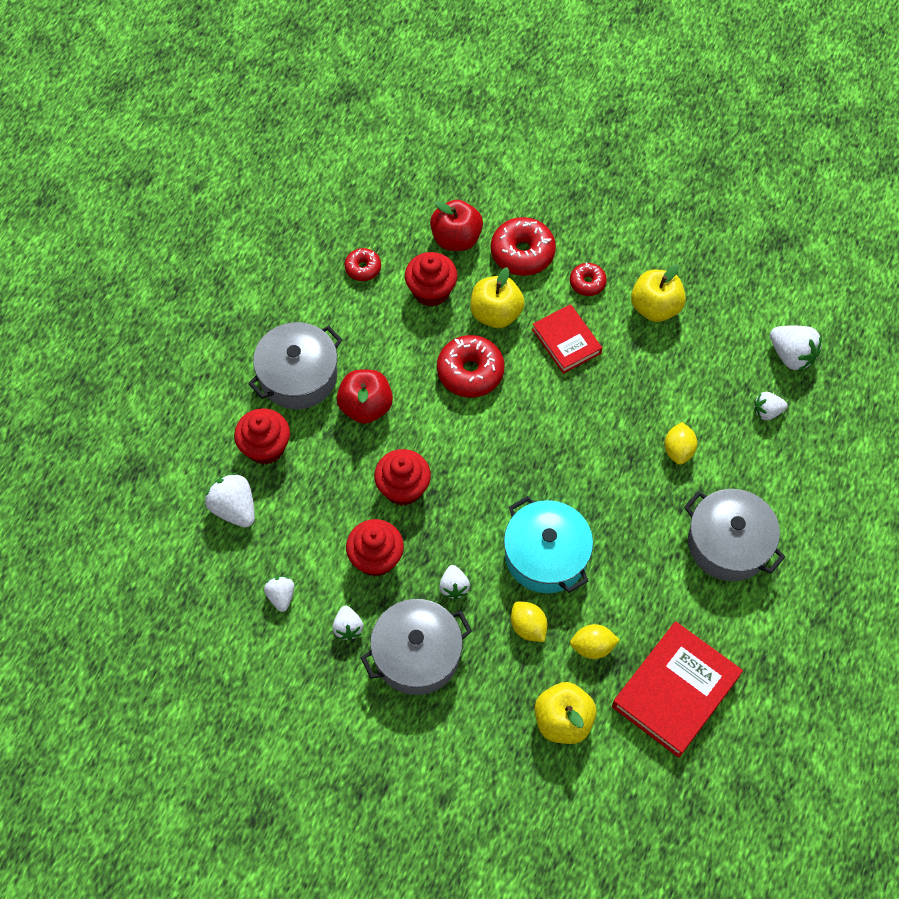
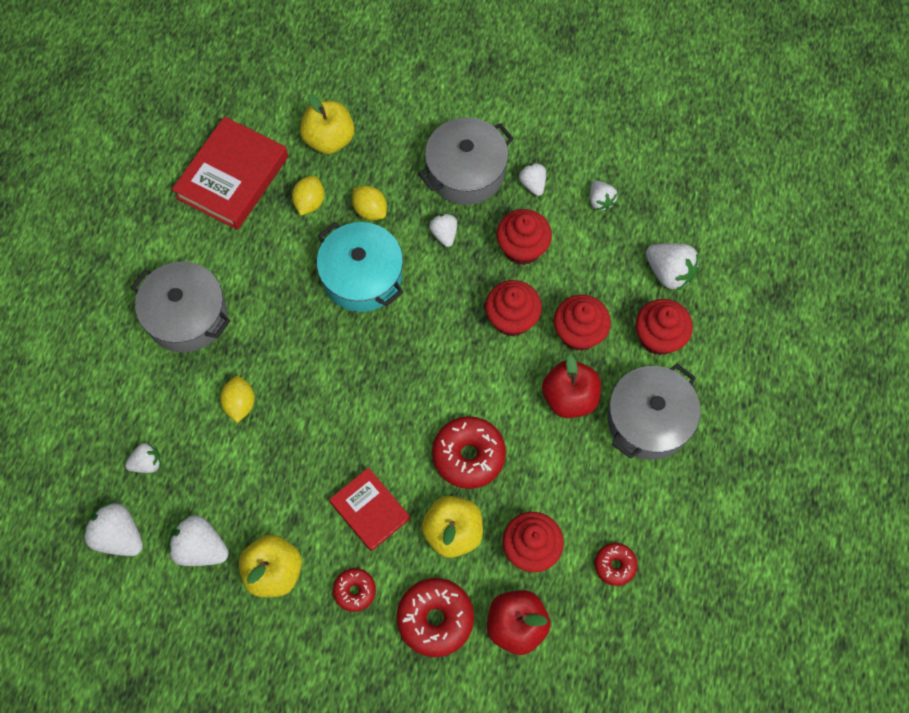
camera: 170 degrees right, 5 degrees up
(341, 464) = (578, 333): none -> red cupcake
(592, 647) = (309, 202): yellow lemon -> yellow lemon turned 60 degrees counterclockwise
(719, 335) = (201, 548): none -> white strawberry

